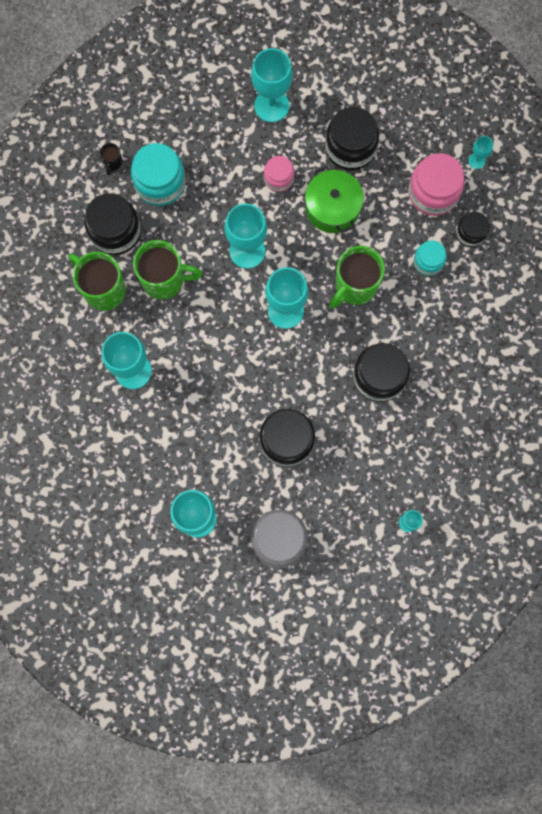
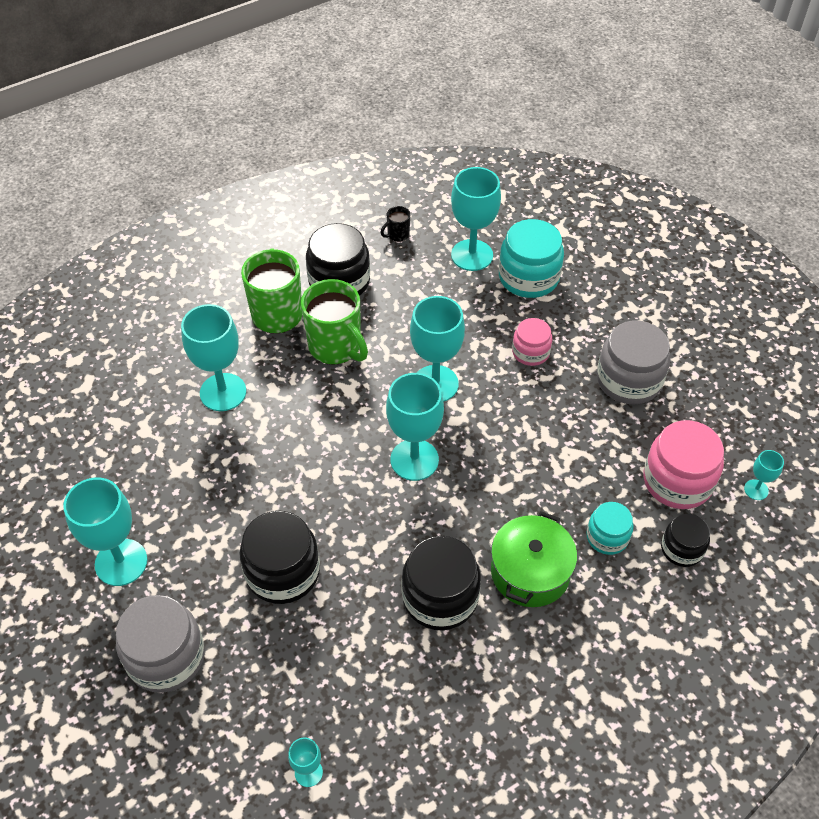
camera: 45 degrees right, 25 degrees down
(160, 183) = (420, 277): turquoise jar -> turquoise jar (528, 277)
(271, 105) = (587, 295): turquoise goblet -> turquoise goblet (472, 255)
(332, 208) = (557, 413): green pot -> green pot (530, 572)
(350, 148) = (629, 380): black jar -> grey jar
(355, 287) = (505, 496): green mug -> none

